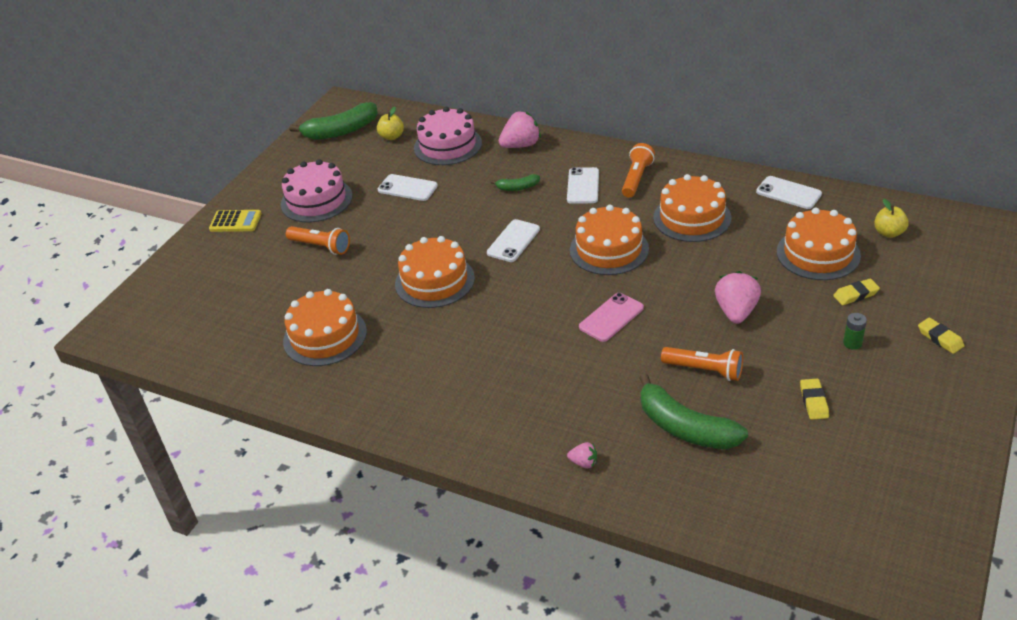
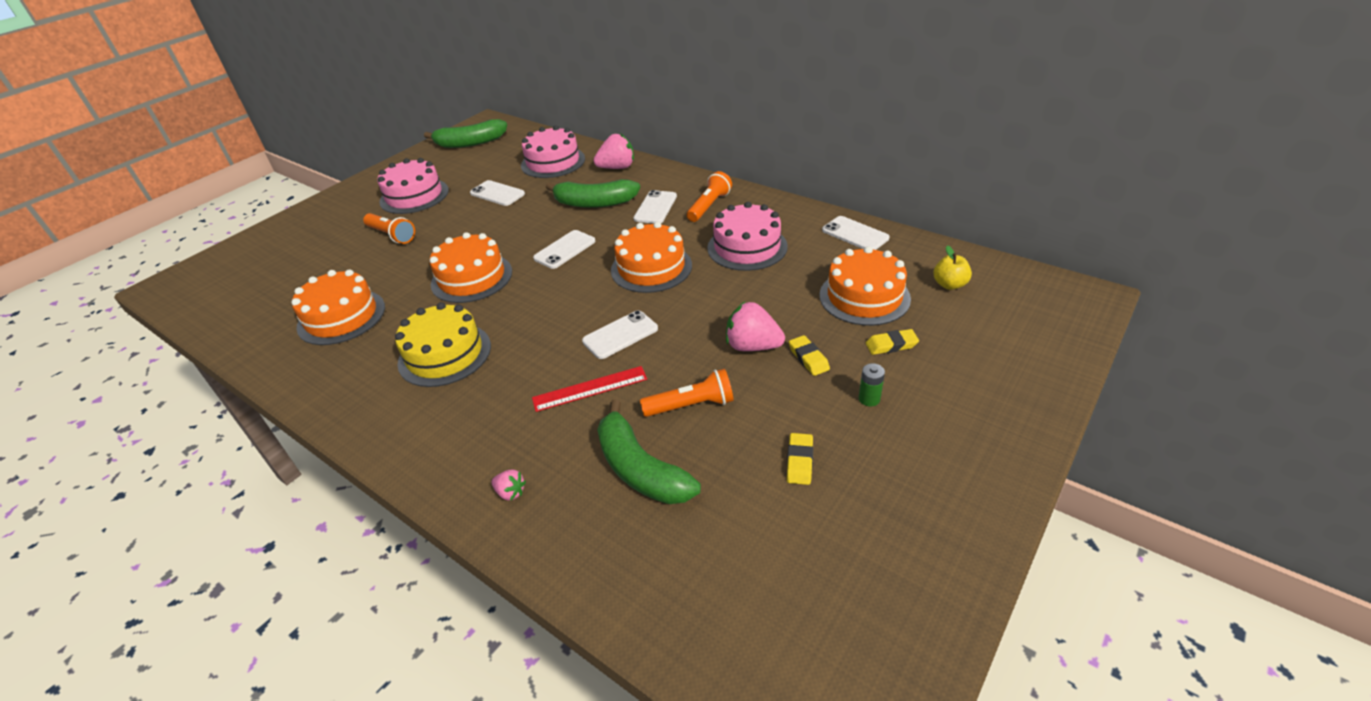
camera: 10 degrees right, 0 degrees up
(235, 222) = (336, 206): yellow calculator -> none
(392, 136) = (510, 151): yellow apple -> none
(453, 357) = (445, 354): none -> yellow cake
(517, 188) = (594, 203): green banana -> green banana, size x2.00
(607, 369) = (590, 388): none -> red ruler
(611, 317) = (620, 335): pink phone -> white phone
(692, 218) = (747, 247): orange cake -> pink cake
(704, 370) = (691, 405): orange flashlight -> orange flashlight turned 45 degrees counterclockwise
(736, 312) = (752, 346): pink strawberry -> pink strawberry turned 90 degrees counterclockwise
(940, 338) = (975, 408): yellow eraser -> yellow eraser (808, 358)

